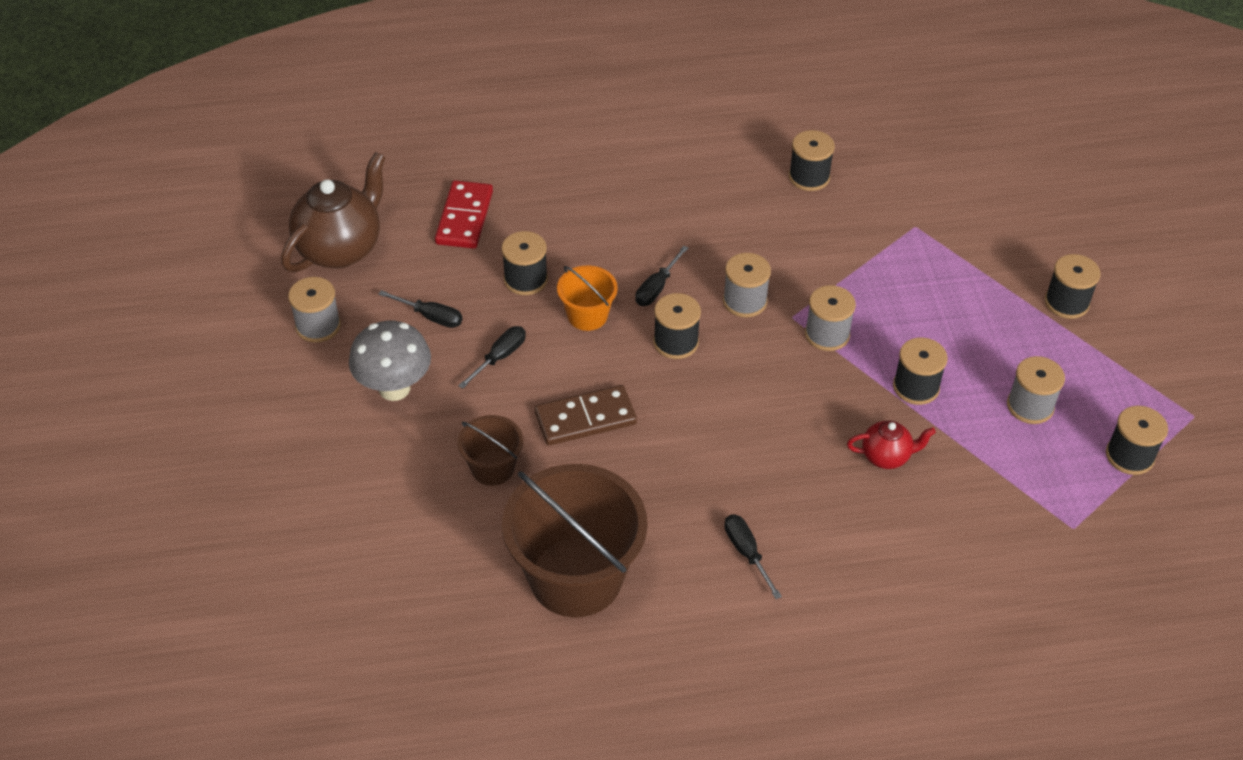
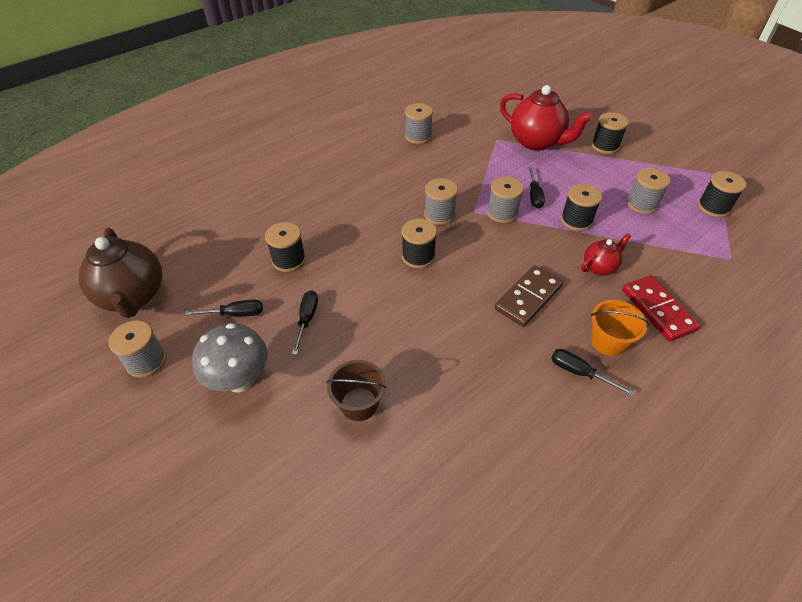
camera: 30 degrees left, 0 degrees up
(340, 249) = (133, 296): brown teapot -> brown teapot turned 150 degrees clockwise
(464, 218) = (218, 238): red domino -> red domino (658, 310)
(576, 577) = (484, 458): brown bucket -> none
(585, 418) = (398, 333): brown domino -> brown domino (528, 297)
(587, 315) = (348, 265): orange bucket -> orange bucket (608, 342)
(656, 288) = (380, 229): black screwdriver -> black screwdriver (534, 196)
(809, 177) = (418, 136): black spool -> grey spool
(970, 255) = (536, 142): none -> red teapot

